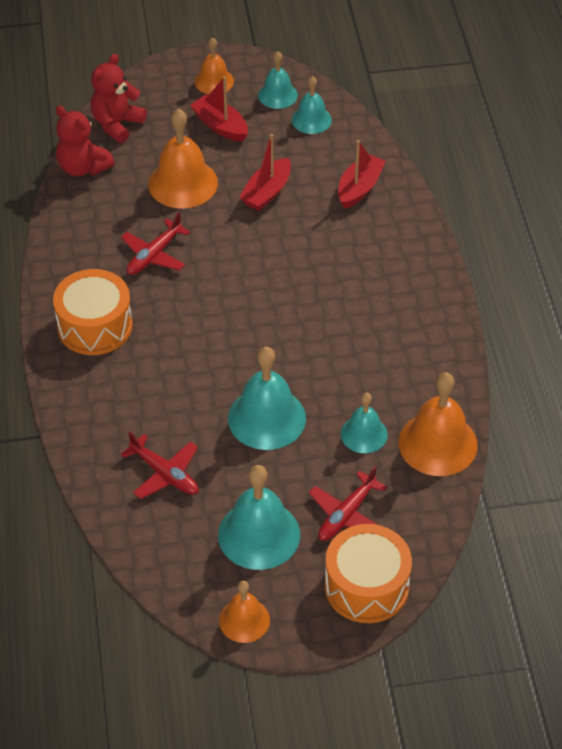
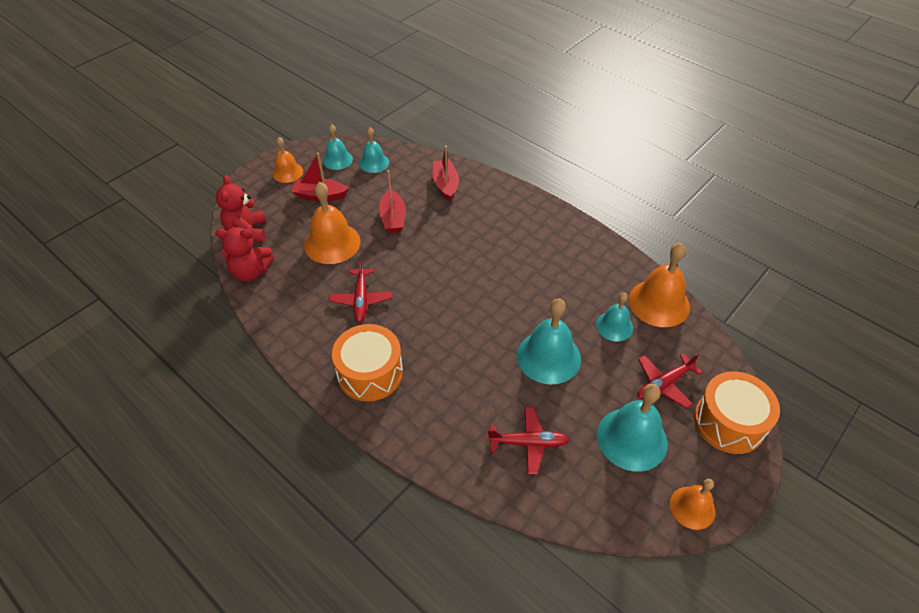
camera: 40 degrees left, 0 degrees up
(346, 514) = (664, 384): red plane -> red plane turned 60 degrees clockwise

